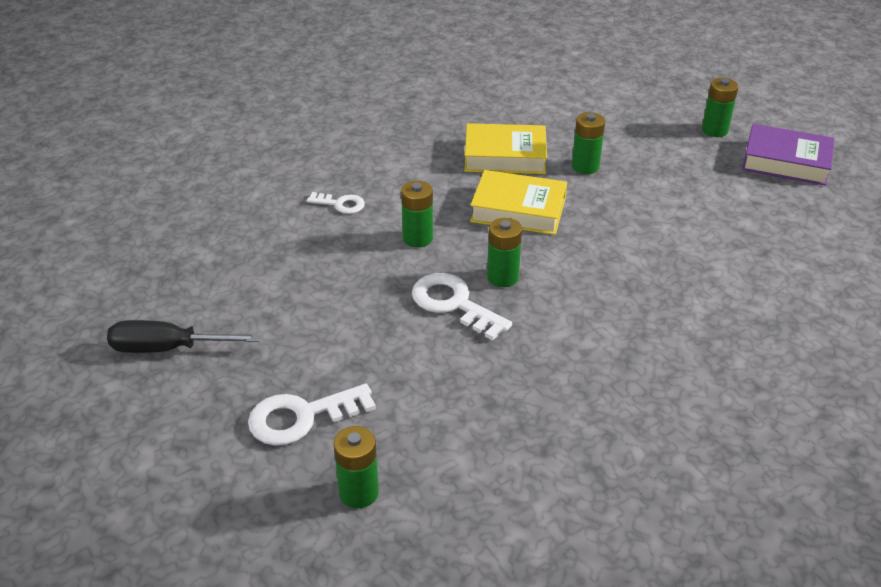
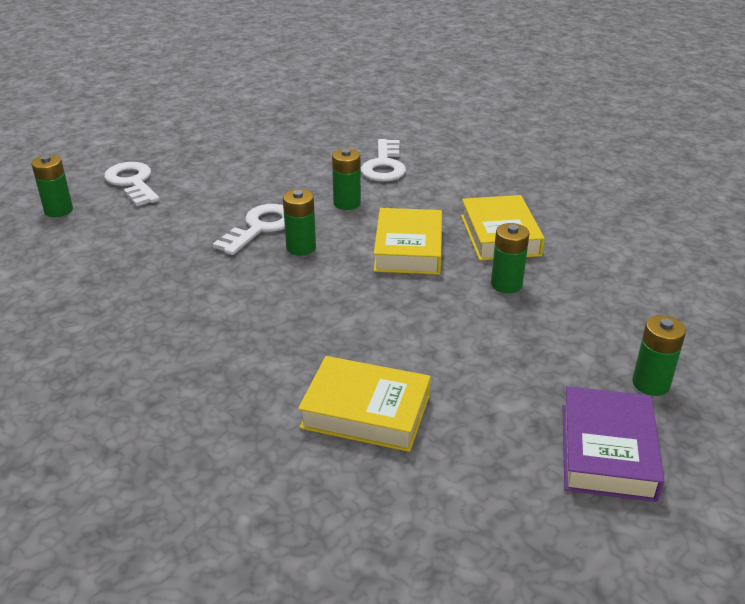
camera: 80 degrees right, 5 degrees down
(168, 348) = (201, 131): black screwdriver -> none
(340, 204) = (384, 166): white key -> white key, size x1.71
(756, 260) = (366, 411): none -> yellow book

